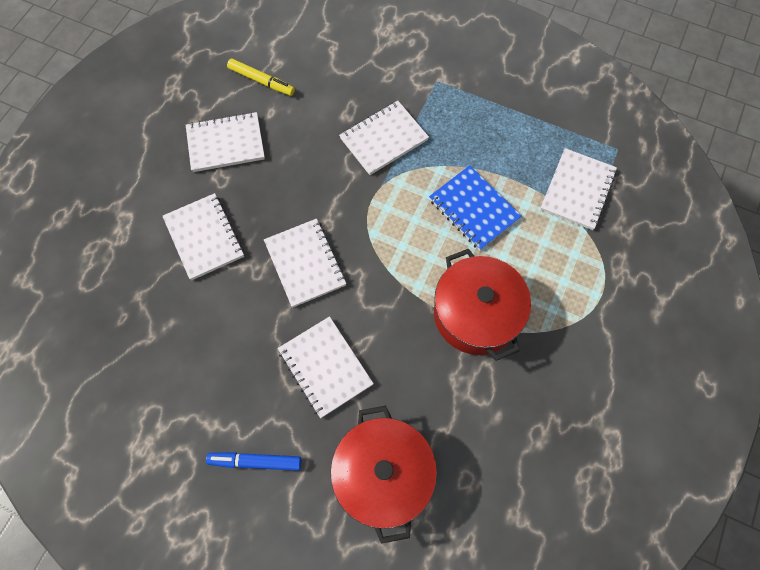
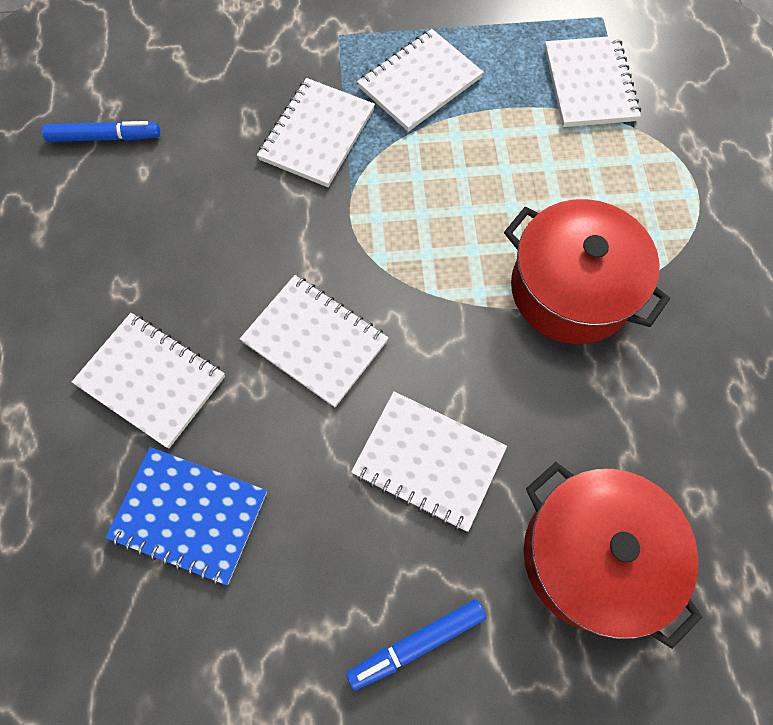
camera: 30 degrees left, 0 degrees up
(226, 143) = (104, 241): white notebook -> white notebook (419, 82)
(261, 81) = (105, 137): yellow marker -> blue marker
(473, 209) = (484, 165): blue notebook -> blue notebook (189, 515)

